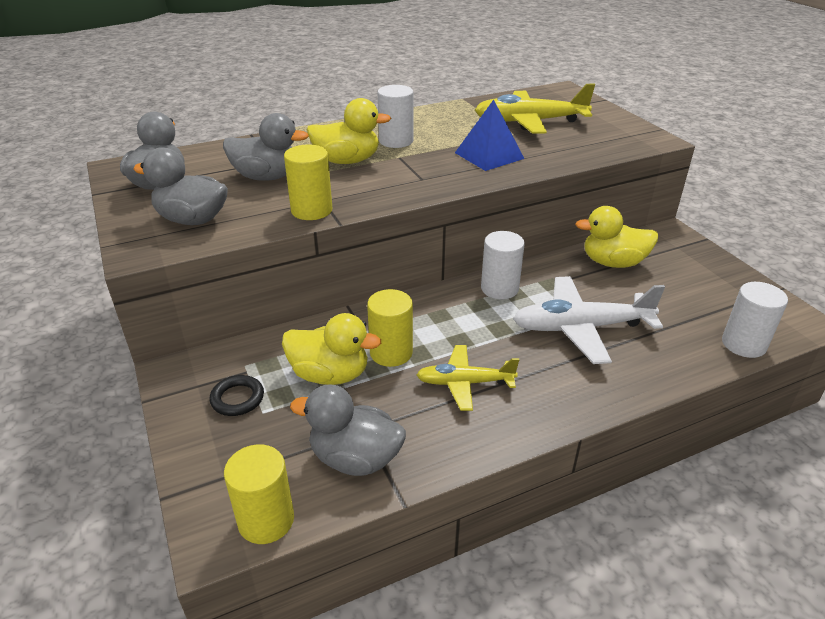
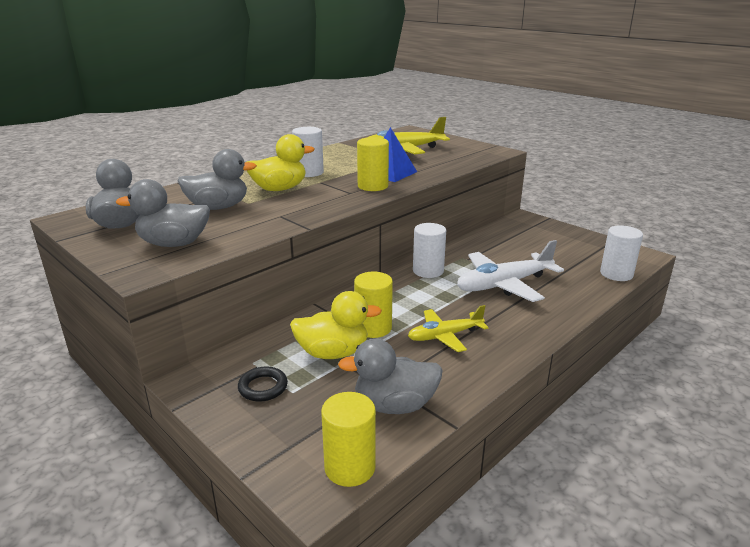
camera: 20 degrees left, 10 degrees down
(311, 210) = (277, 223): yellow cylinder -> yellow cylinder (373, 186)
(613, 263) = (498, 241): yellow duck -> none

